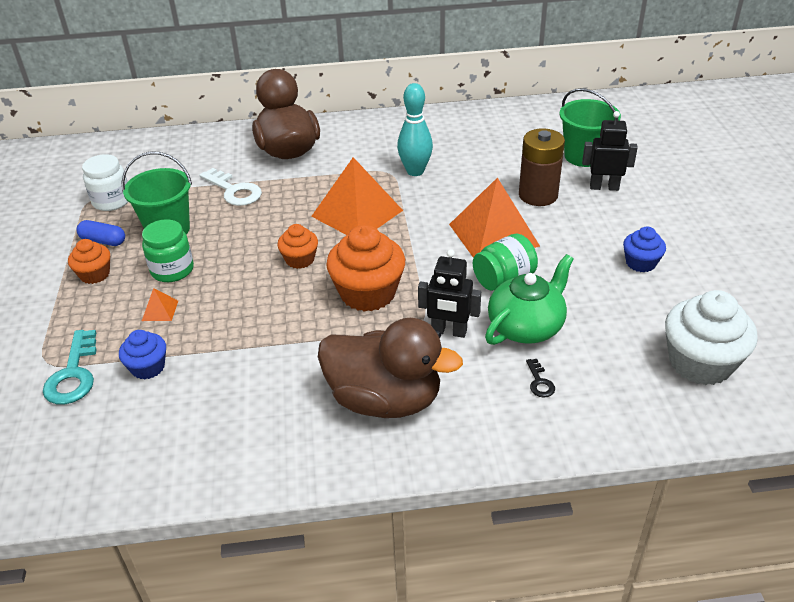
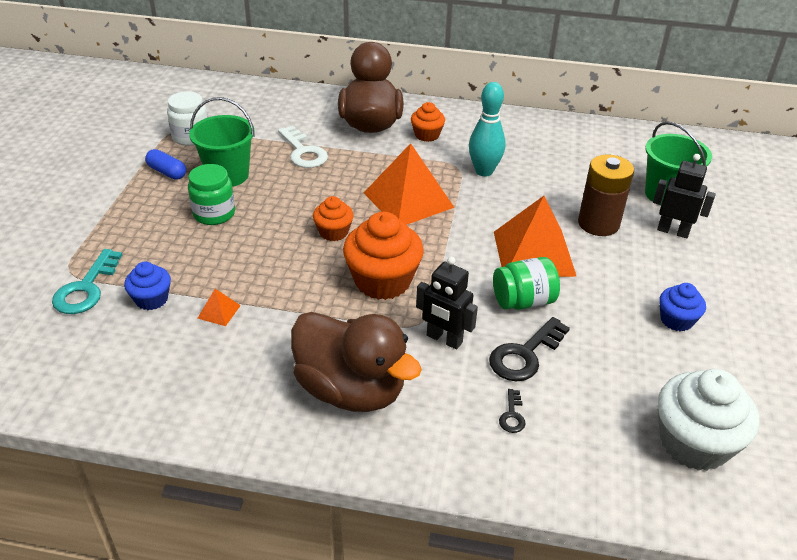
camera: 15 degrees right, 0 degrees up
(95, 274) = (146, 201): orange cupcake -> orange cupcake (427, 135)
(160, 310) = (186, 249): orange pyramid -> orange pyramid (219, 311)
(526, 326) = (524, 355): green teapot -> black key

